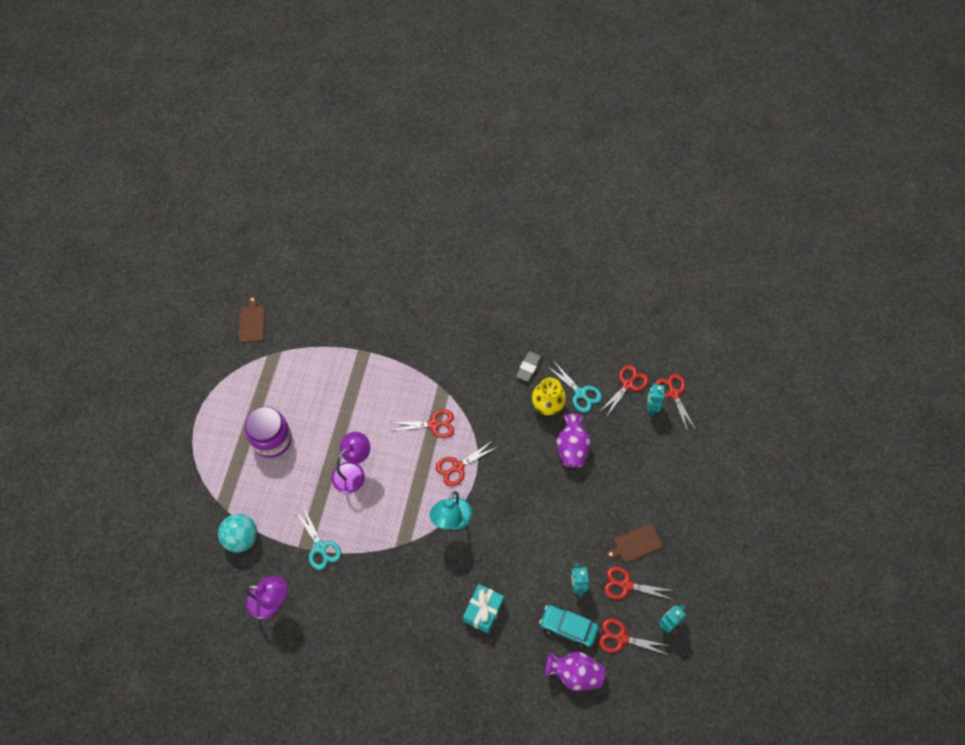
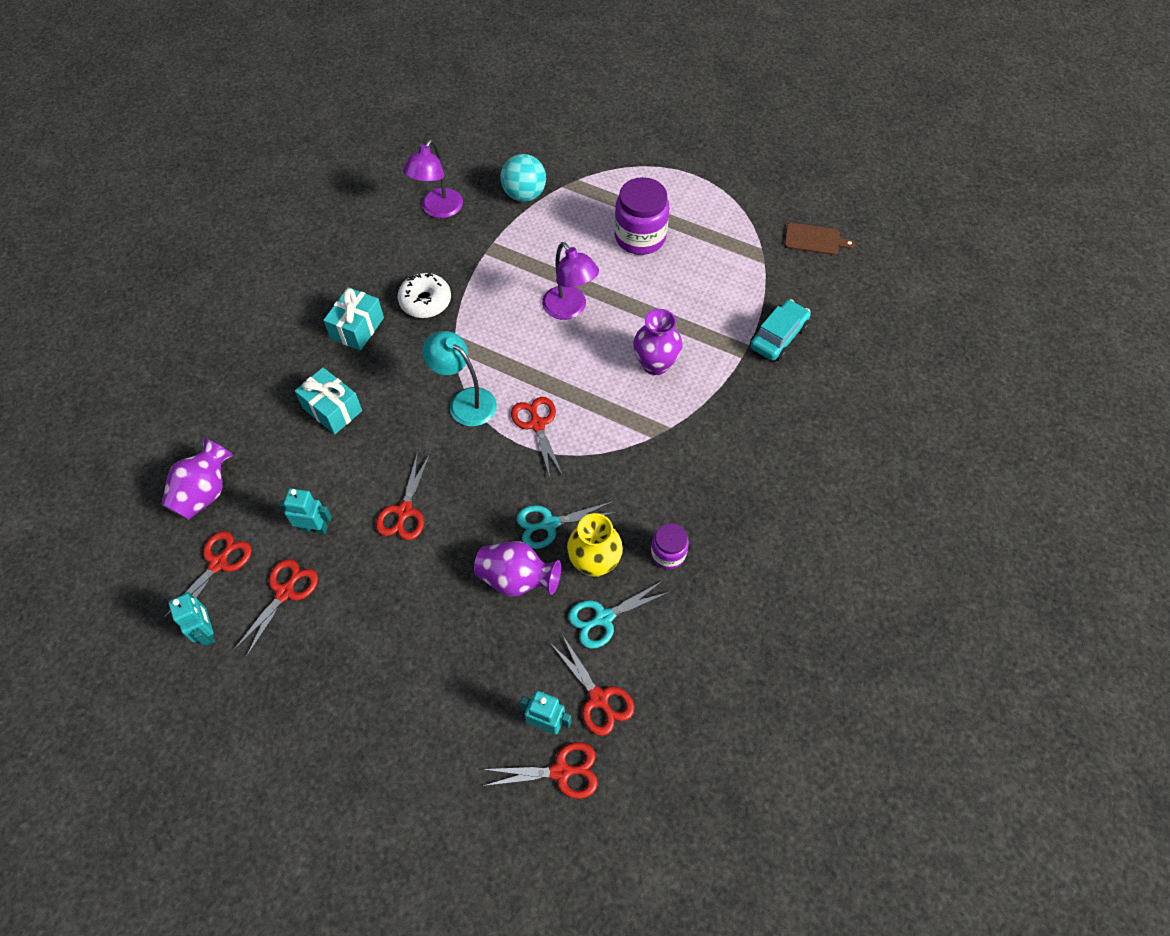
camera: 105 degrees right, 5 degrees down
(320, 547) = (484, 262): turquoise scissors -> turquoise scissors (550, 524)
(369, 579) = (425, 301): none -> white donut
(389, 404) = (655, 364): none -> purple vase
(407, 621) = (357, 328): none -> turquoise gift
(433, 424) = (609, 409): red scissors -> red scissors (404, 511)
(528, 367) = (668, 554): grey eraser -> purple jar
(568, 627) = (265, 501): turquoise car -> turquoise car (778, 337)
(635, 544) = (337, 625): brown cutting board -> none

